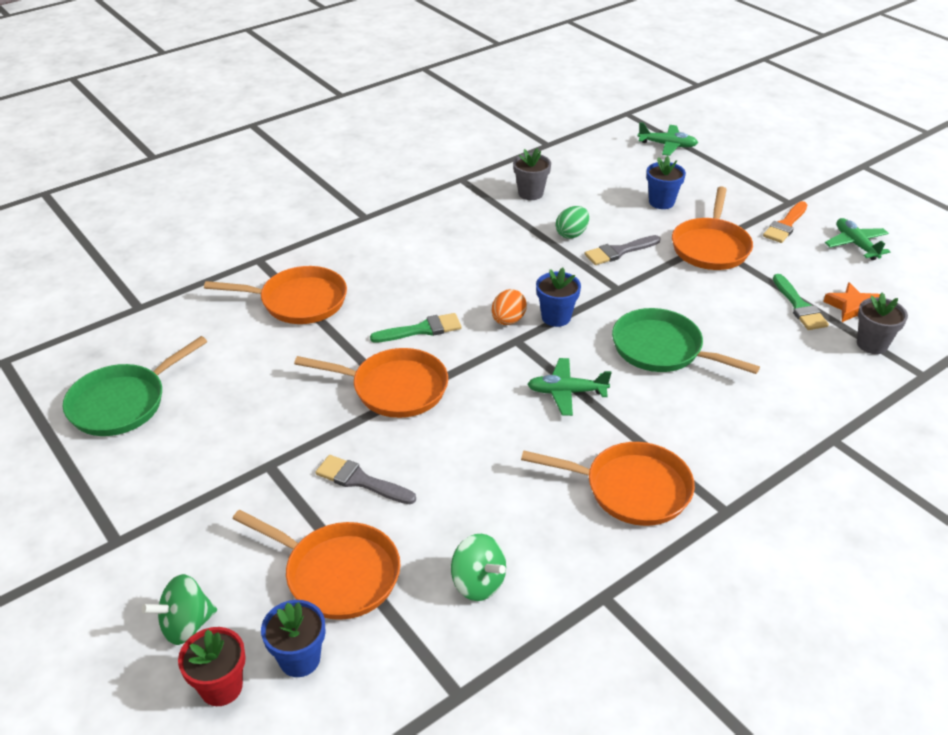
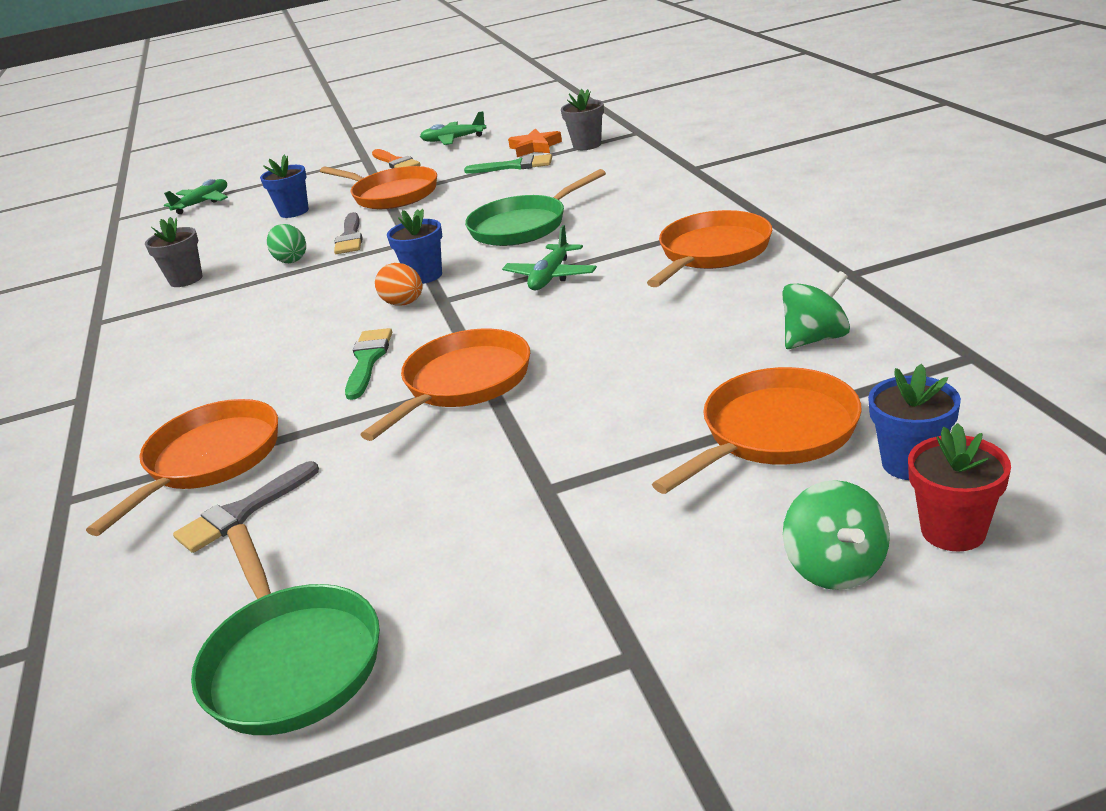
camera: 65 degrees left, 10 degrees down
(360, 481) = (618, 412): grey brush -> grey brush (242, 512)

